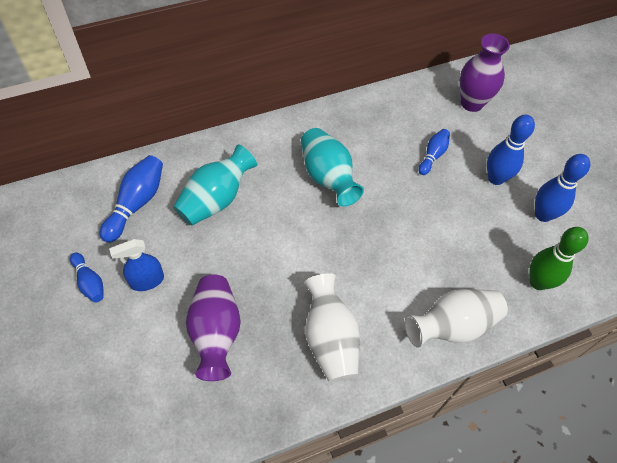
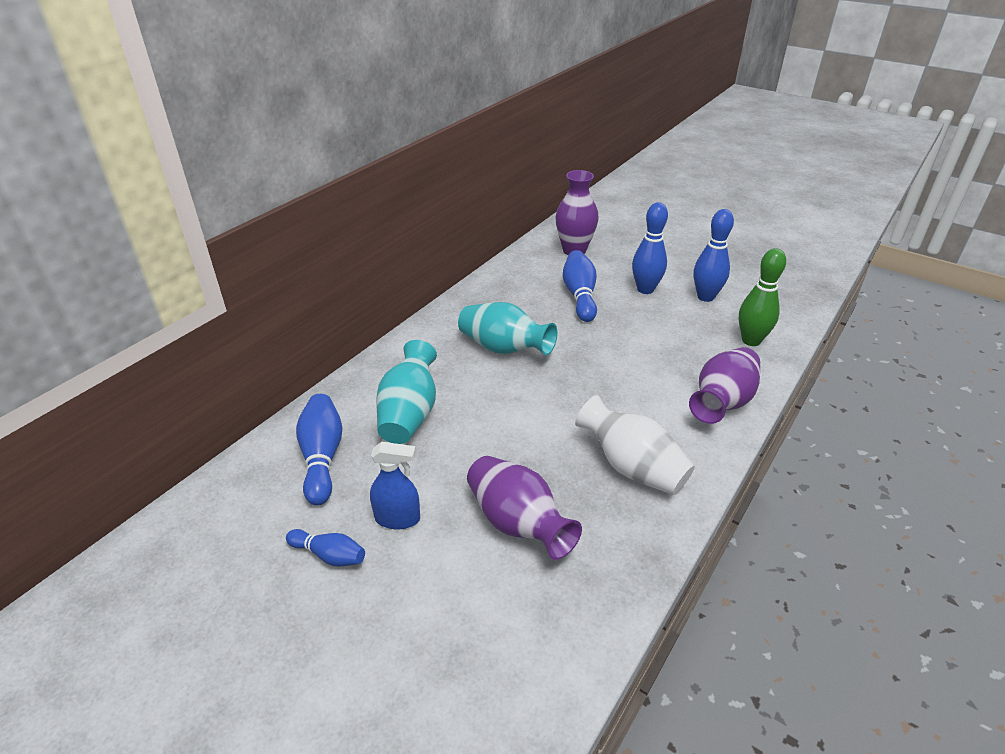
camera: 30 degrees left, 20 degrees down
(146, 281) = (398, 518): blue spray bottle -> blue spray bottle turned 120 degrees counterclockwise
(433, 155) = (580, 296): blue bowling pin -> blue bowling pin, size x1.64
(452, 326) = (722, 402): white vase -> purple vase

